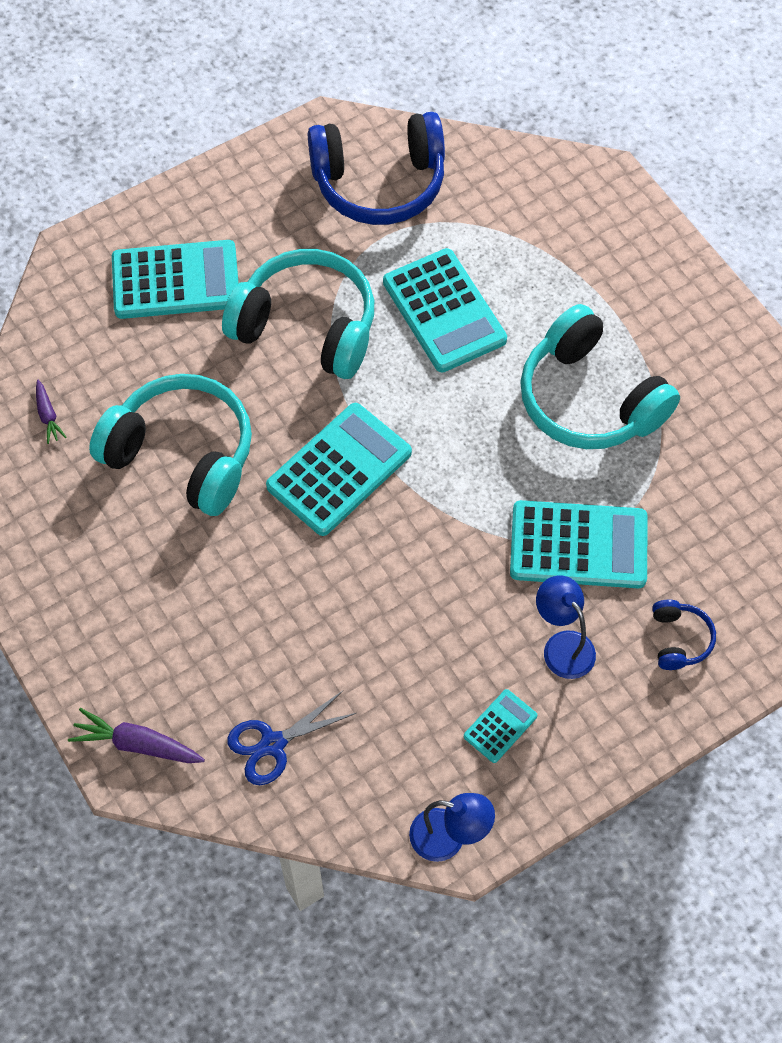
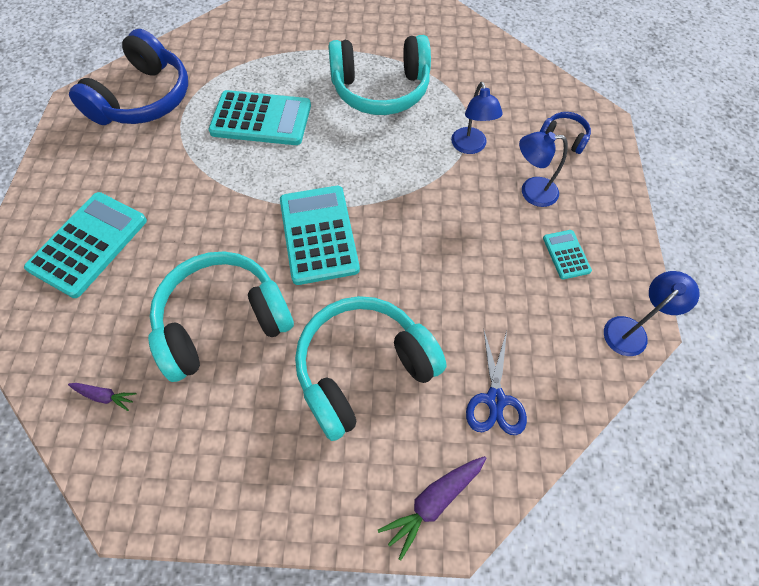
camera: 55 degrees left, 0 degrees up
(307, 327) = (201, 191): turquoise headphones -> turquoise headphones (363, 369)
(578, 545) = (470, 147): turquoise calculator -> blue lamp

